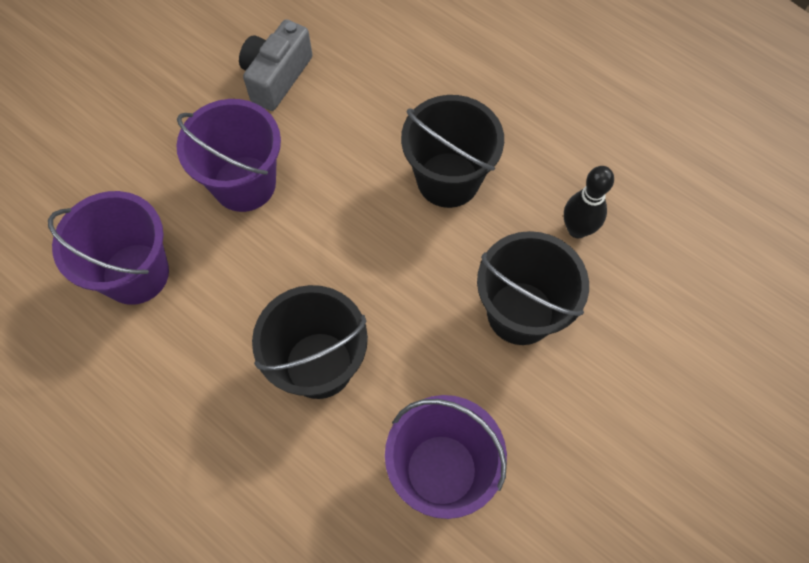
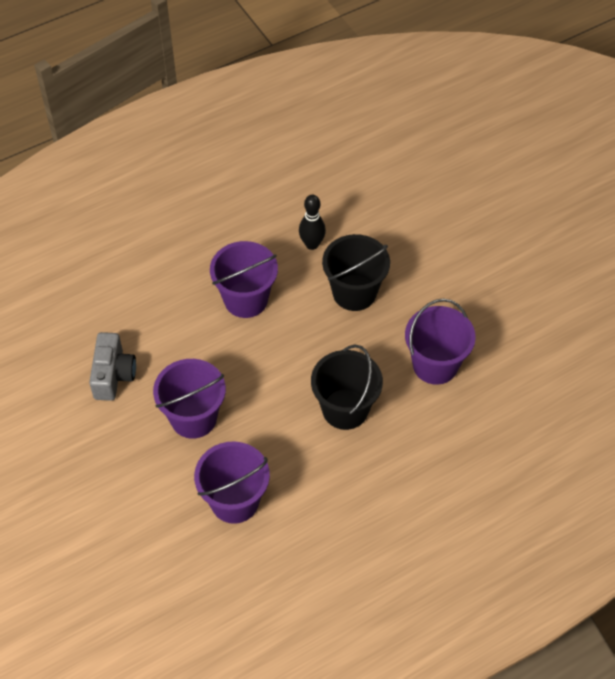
camera: 70 degrees left, 10 degrees down
(276, 77) = (113, 375): grey camera -> grey camera turned 135 degrees counterclockwise
(448, 180) = (246, 299): black bucket -> purple bucket

